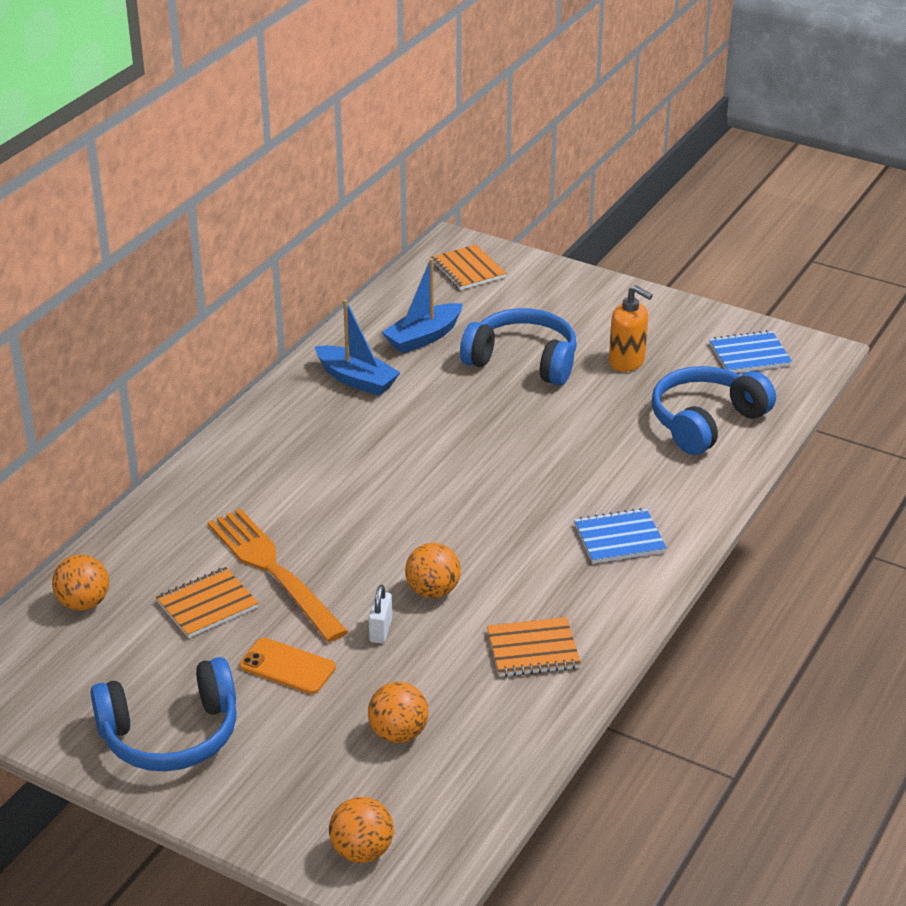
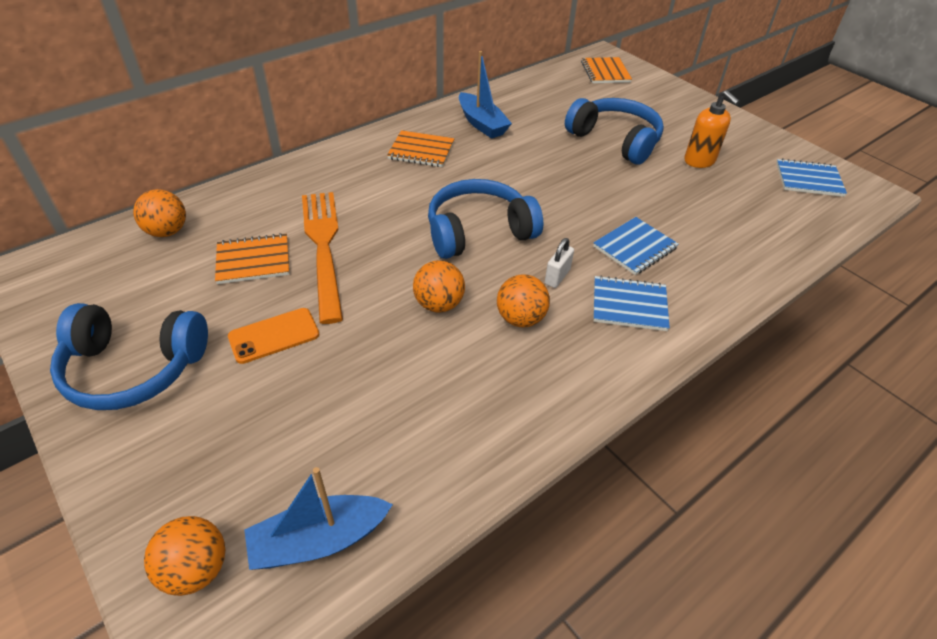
camera: 20 degrees right, 10 degrees up
(287, 666) = (274, 335): orange phone -> orange phone turned 75 degrees counterclockwise
(381, 630) = (373, 327): white padlock -> white padlock (557, 277)
(398, 733) = (321, 438): orange ball -> orange ball (520, 318)
(423, 337) = (548, 107): blue boat -> blue boat (319, 540)
(533, 650) = (496, 391): orange notebook -> orange notebook (421, 151)
(599, 479) = (635, 247): none -> blue notebook
(706, 422) = (750, 224): blue headphones -> blue headphones (478, 232)

